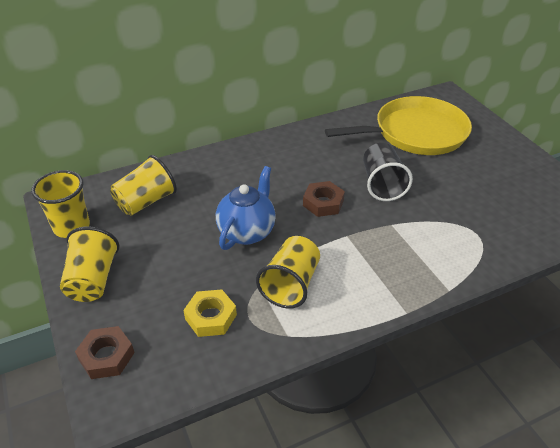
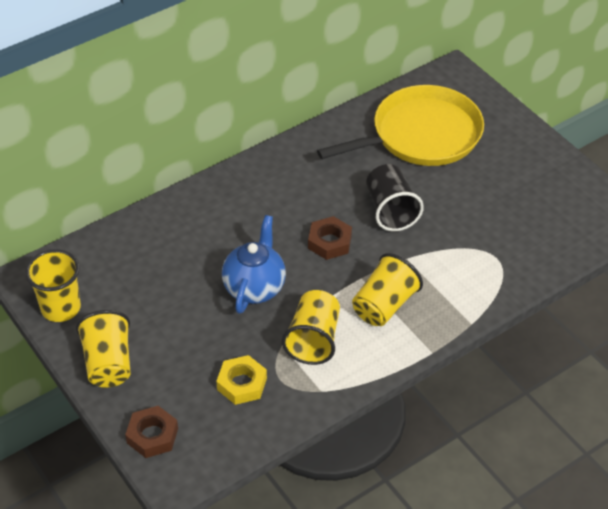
camera: 10 degrees left, 5 degrees up
(146, 201) = (132, 266): yellow cup -> yellow cup (384, 305)

